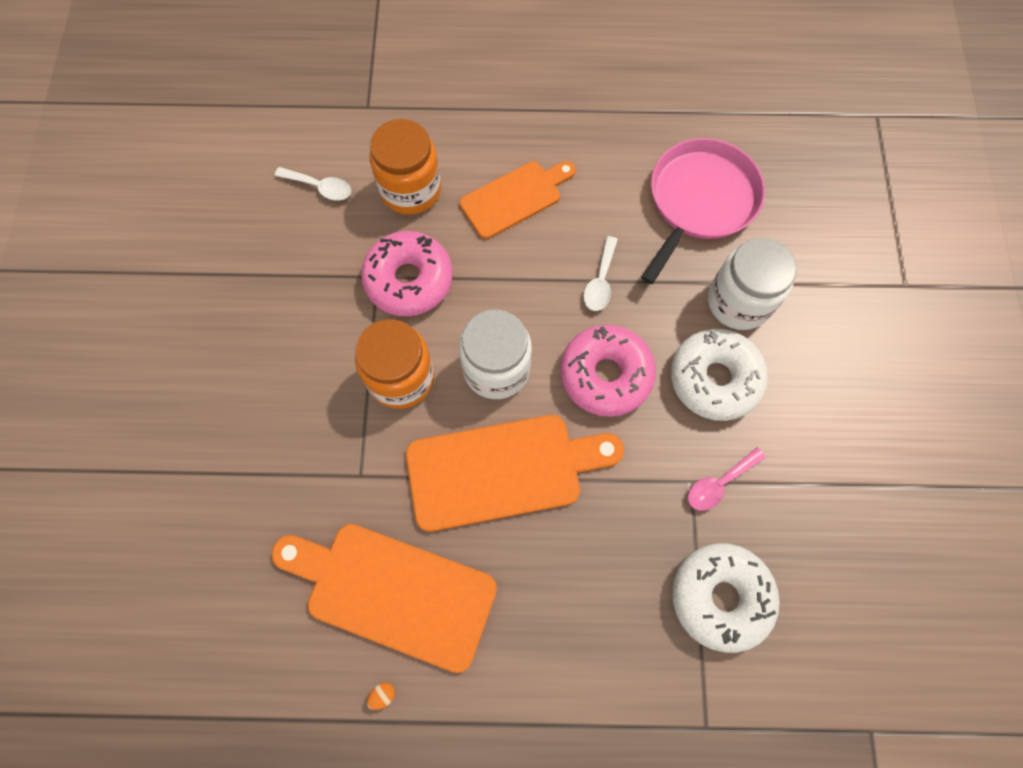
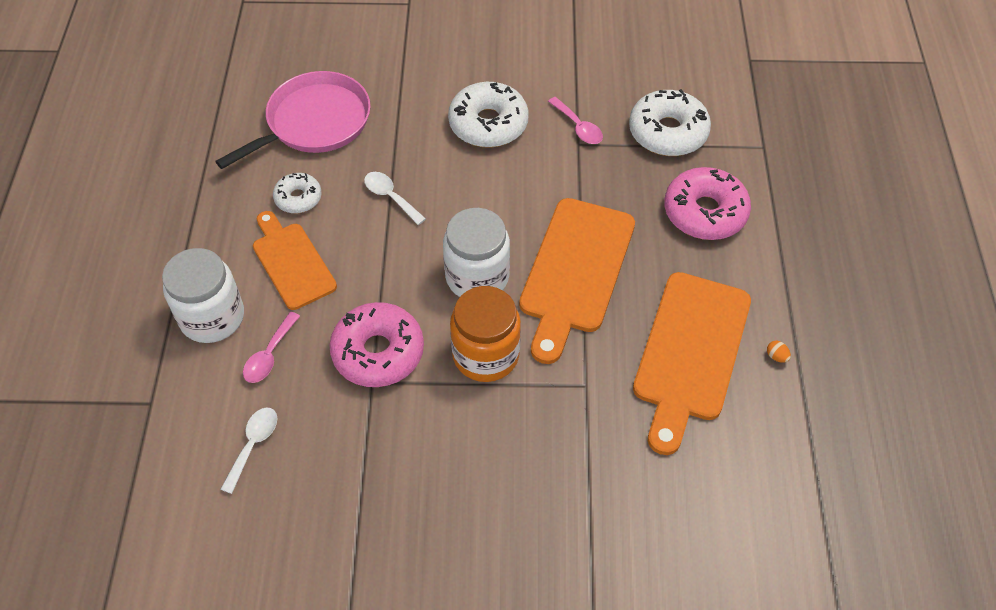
camera: 90 degrees left, 15 degrees down
(410, 190) = (269, 355): orange jar -> pink spoon
(503, 471) = (575, 271): orange cutting board -> orange cutting board turned 150 degrees counterclockwise
(595, 196) = (298, 198): none -> white donut
(600, 281) = (390, 197): white spoon -> white spoon turned 150 degrees counterclockwise
(605, 375) = (484, 196): pink donut -> pink donut (705, 212)
(700, 201) = (314, 122): pink pan -> pink pan turned 105 degrees clockwise
(738, 302) = (417, 103): white jar -> white jar (212, 317)

